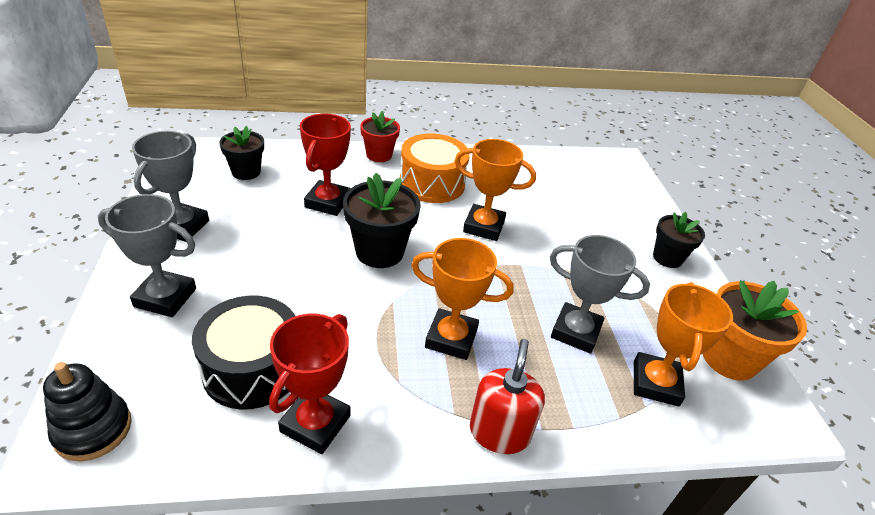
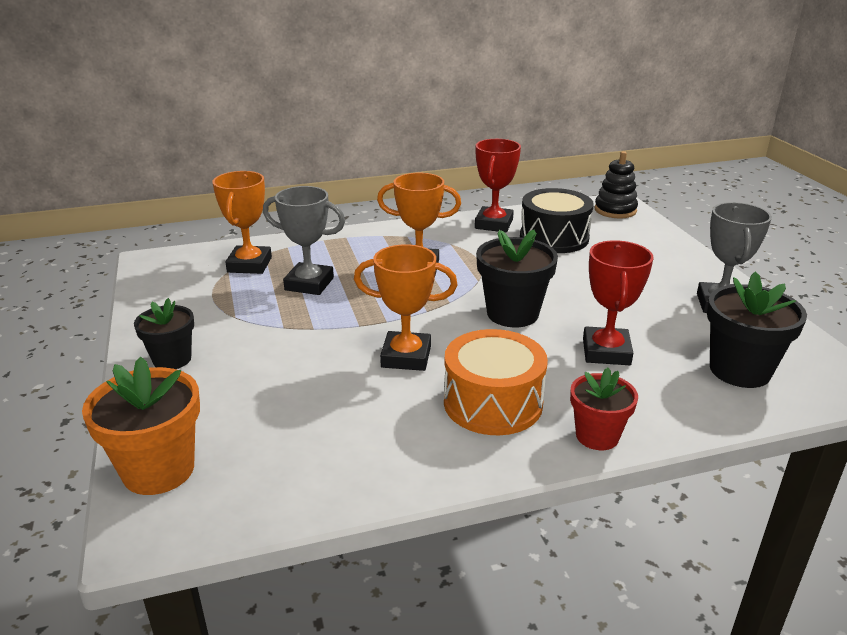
camera: 175 degrees right, 10 degrees down
(165, 298) = (658, 259): grey trophy -> none
(246, 172) = (739, 370): black flower pot -> black flower pot, size x1.54
(499, 432) = (375, 233): red soap dispenser -> none
(729, 358) = (170, 286): orange flower pot -> orange flower pot (158, 470)

